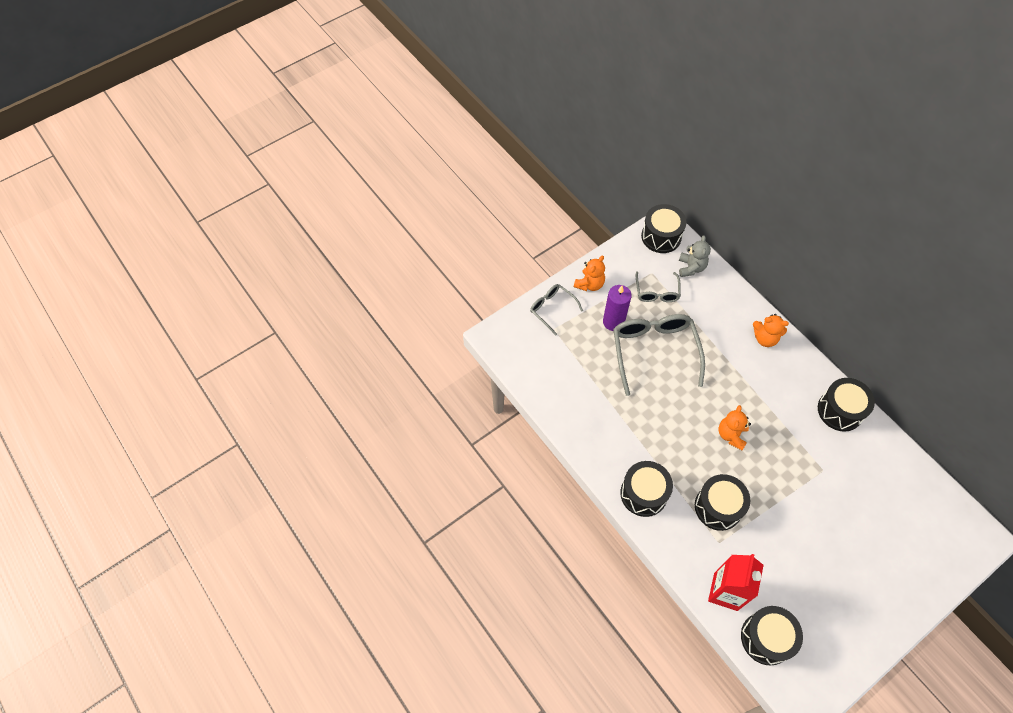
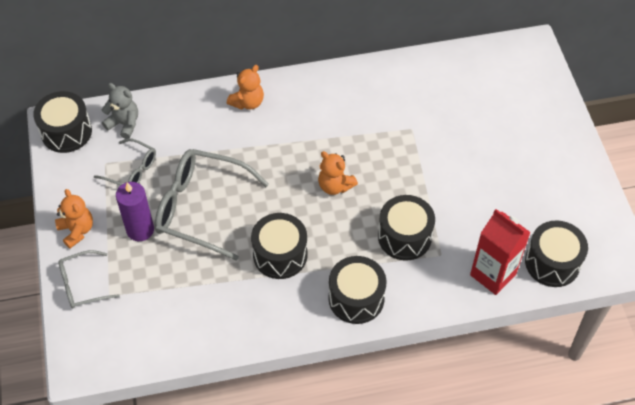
camera: 65 degrees left, 5 degrees down
(840, 410) = (359, 83): black drum -> black drum (280, 255)

